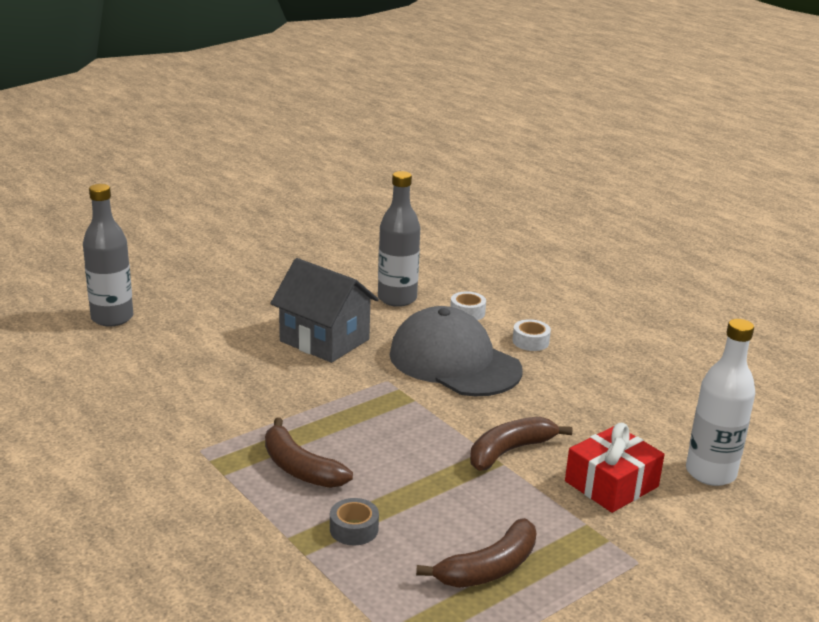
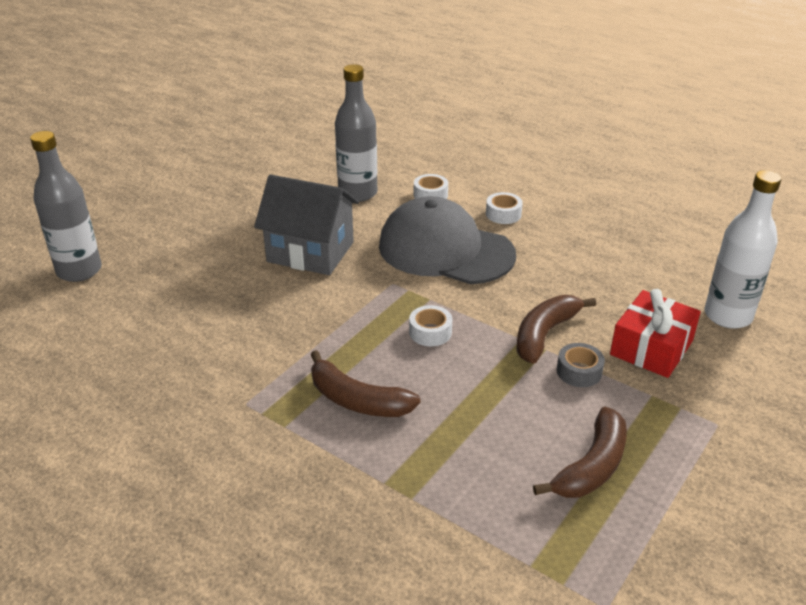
camera: 15 degrees left, 10 degrees up
(354, 529) = (444, 456): grey tape -> grey tape (579, 371)
(399, 427) = (430, 332): none -> white tape

